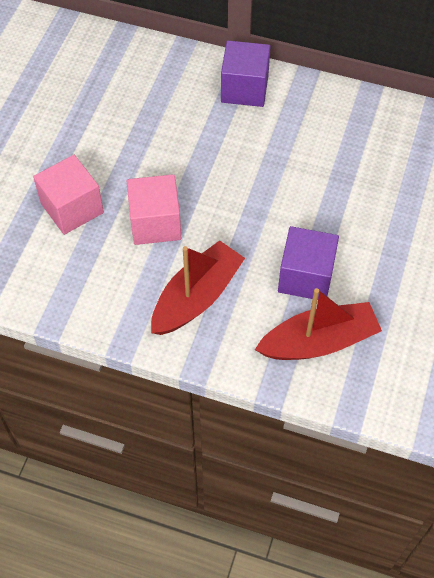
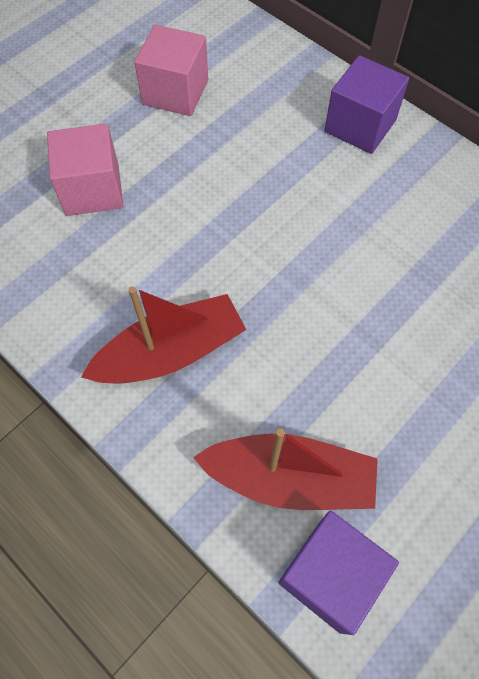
camera: 25 degrees right, 5 degrees up
(155, 223) = (173, 243): pink cube -> pink cube (175, 92)
(305, 276) = (317, 383): purple cube -> purple cube (330, 575)

